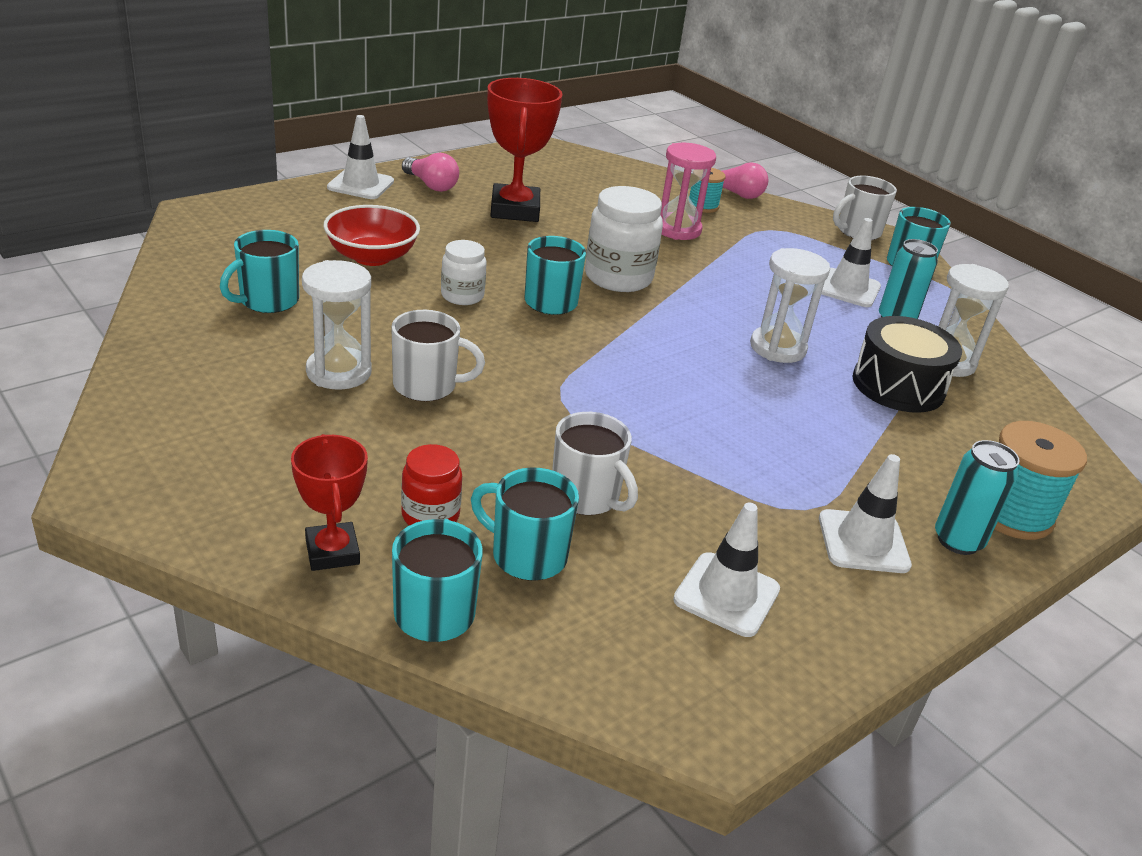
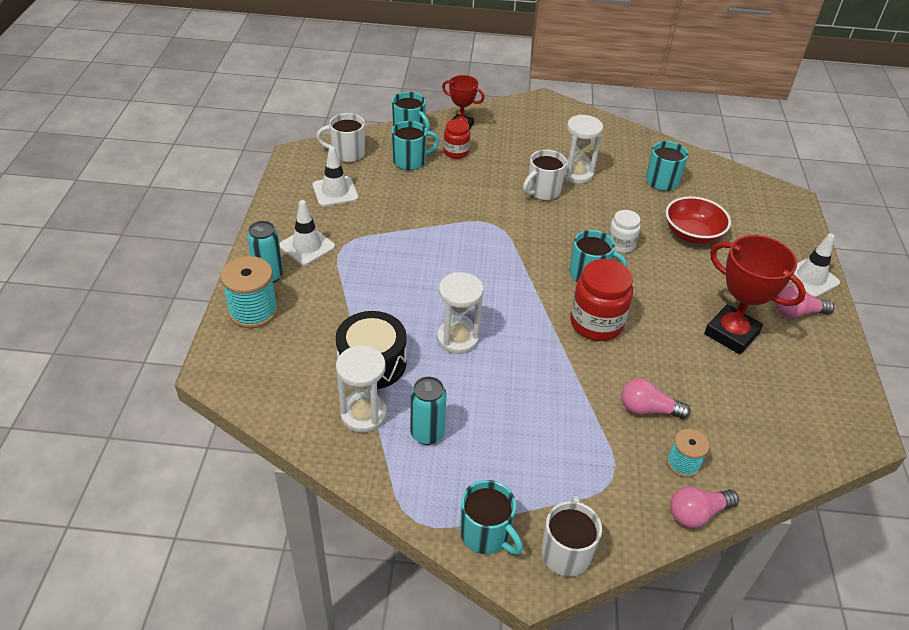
camera: 135 degrees right, 10 degrees up
(586, 496) = (423, 192): white mug -> white mug (347, 153)
(618, 277) = (596, 323): white jar -> red jar
(677, 229) = (648, 409): pink hourglass -> pink light bulb
(847, 288) = (487, 445): white traffic cone -> none

